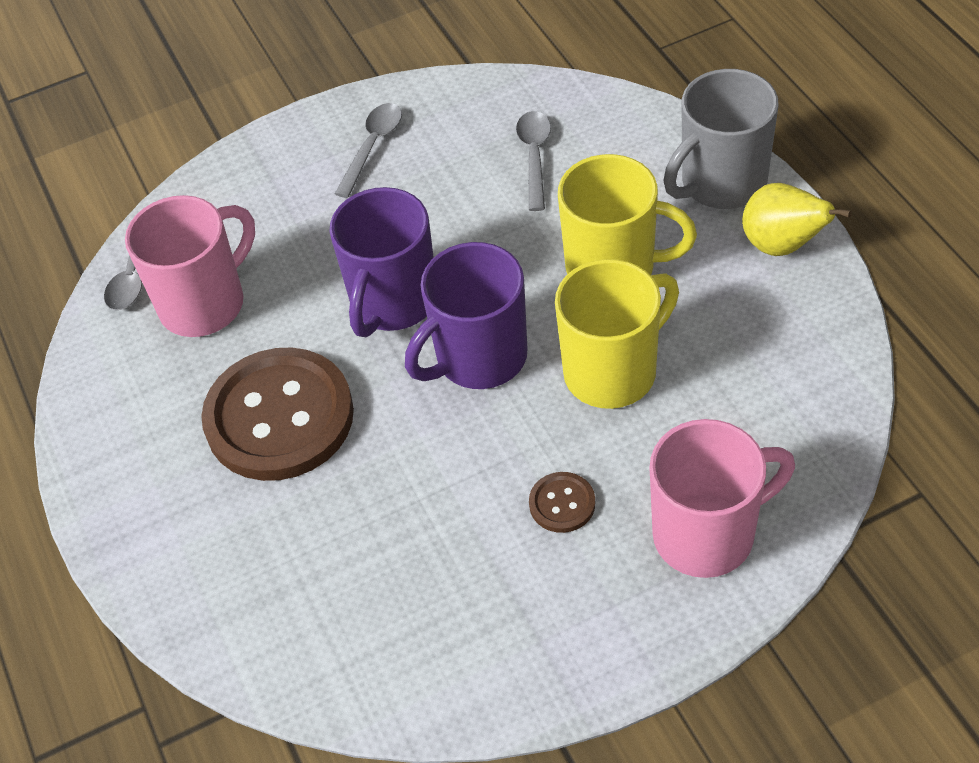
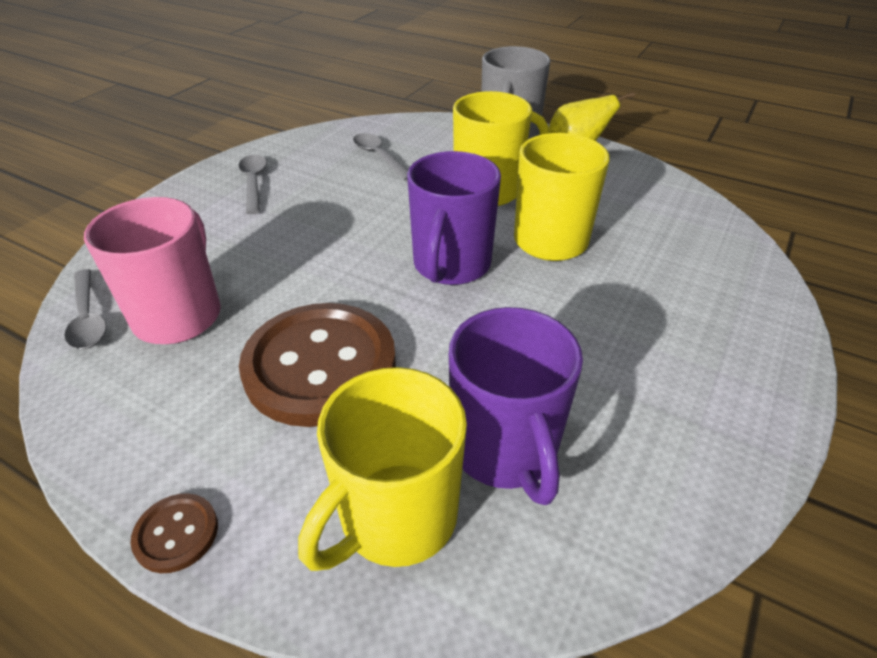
camera: 40 degrees left, 10 degrees down
(239, 580) = (395, 518): none -> yellow mug
(393, 302) = (351, 258): purple mug -> purple mug (505, 450)
(562, 504) = (607, 325): brown button -> brown button (176, 534)
(707, 534) = (719, 300): pink mug -> none

